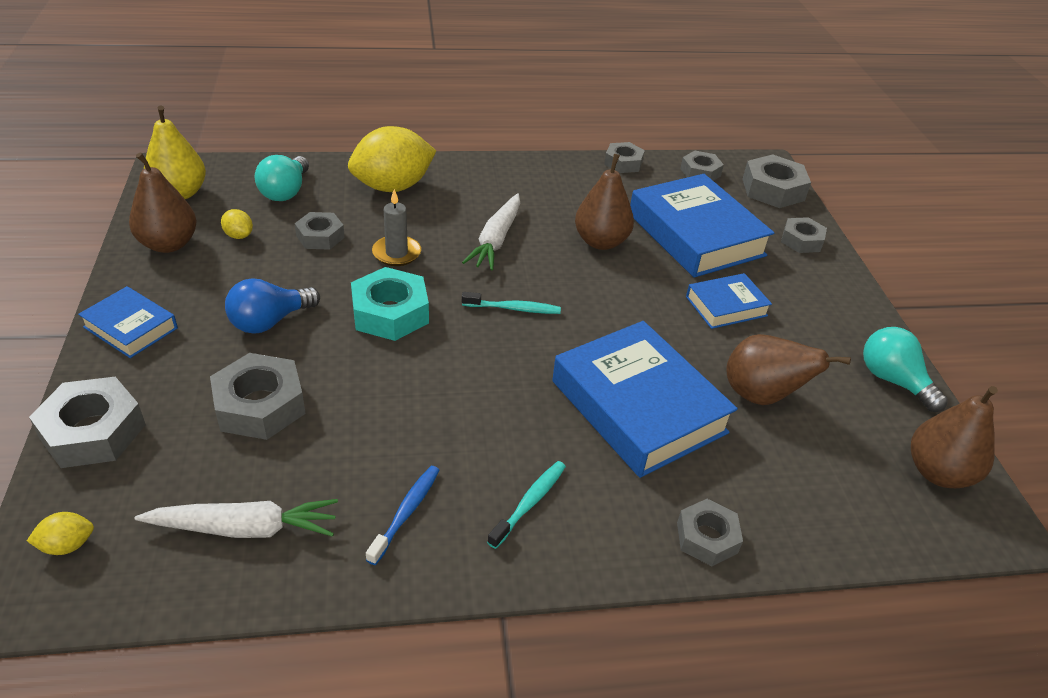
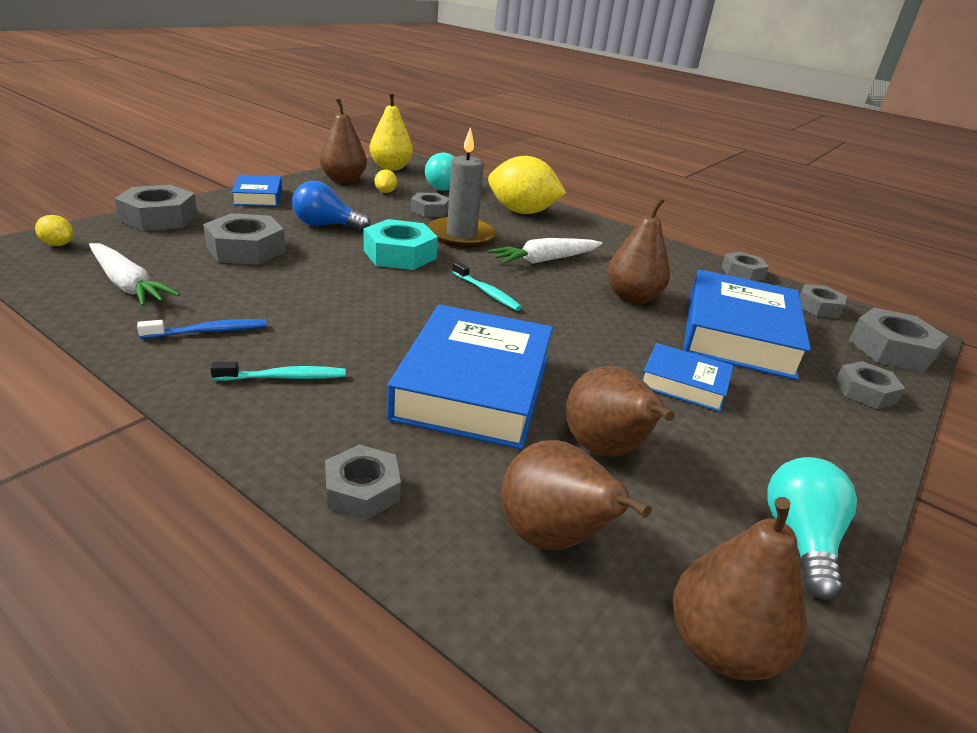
camera: 45 degrees right, 10 degrees down
(396, 253) = (461, 235): grey candle -> grey candle, size x1.59
(818, 478) = (552, 538): none -> brown pear

